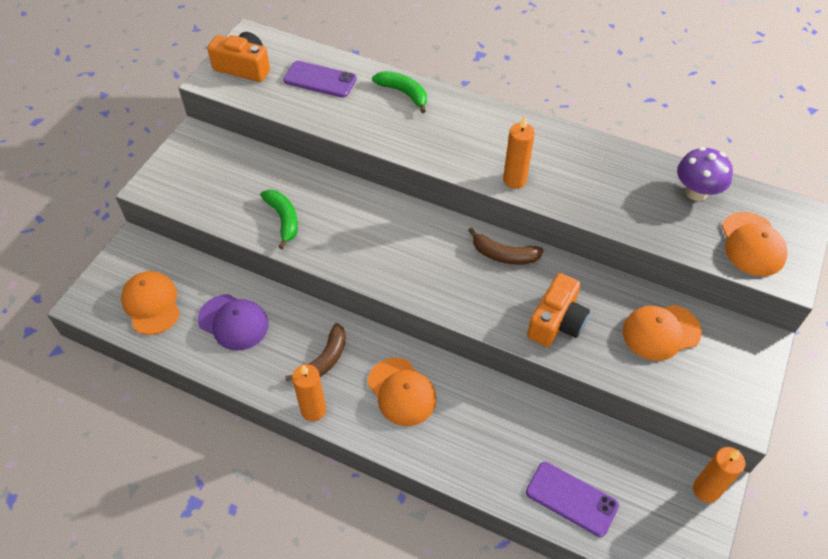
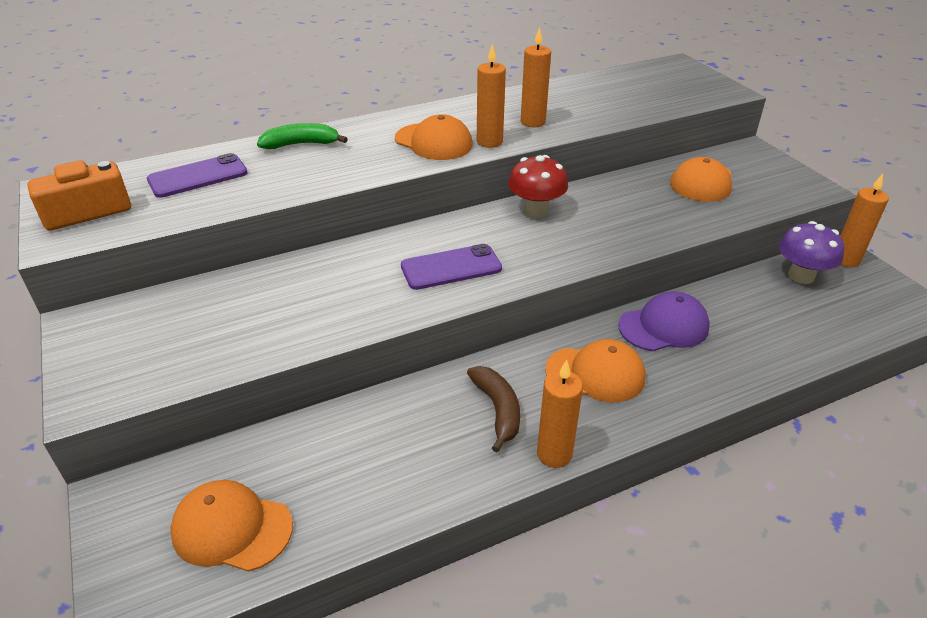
camera: 50 degrees left, 15 degrees down
(233, 322) = (359, 460): purple cap -> purple cap (664, 326)
(283, 219) = (307, 315): green banana -> none
(504, 255) = (536, 210): brown banana -> red mushroom
(556, 322) = (640, 220): orange camera -> none
(571, 499) = (806, 331): purple phone -> purple phone (451, 267)
(573, 185) = (533, 122): none -> orange candle
(696, 192) = (608, 84): purple mushroom -> purple mushroom (801, 276)
(752, 244) = (684, 89): orange cap -> orange cap (433, 142)

